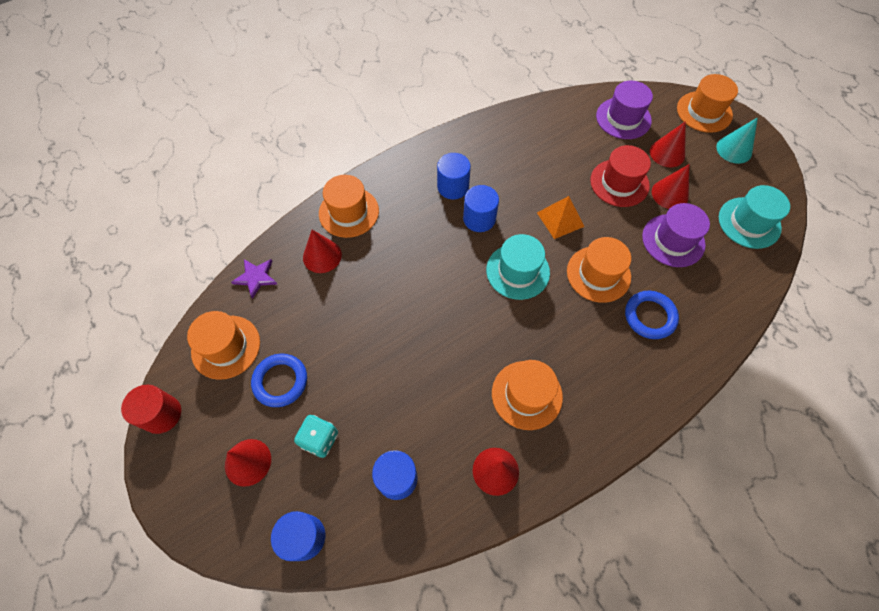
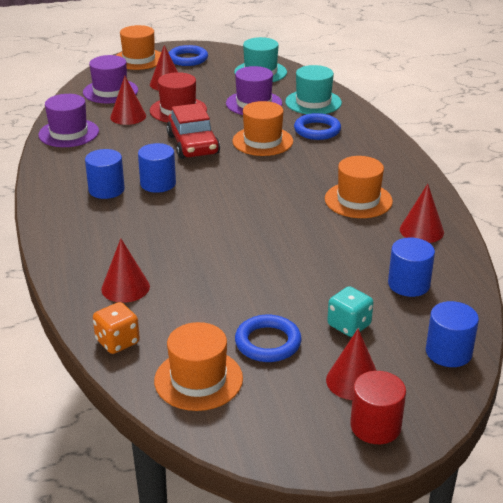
camera: 70 degrees left, 30 degrees down
(162, 414) = (261, 447): red cylinder -> red cylinder (375, 426)
(256, 277) = (117, 342): purple star -> orange dice
(349, 212) = (81, 259): orange hat -> none
(517, 271) = (232, 177): turquoise hat -> turquoise hat (313, 102)
(530, 122) = (68, 133): none -> purple hat
(560, 219) = (193, 145): orange pyramid -> red car
(670, 194) = (208, 93): red cone -> red cone (128, 116)
(734, 149) = (188, 59): turquoise cone -> blue ring

